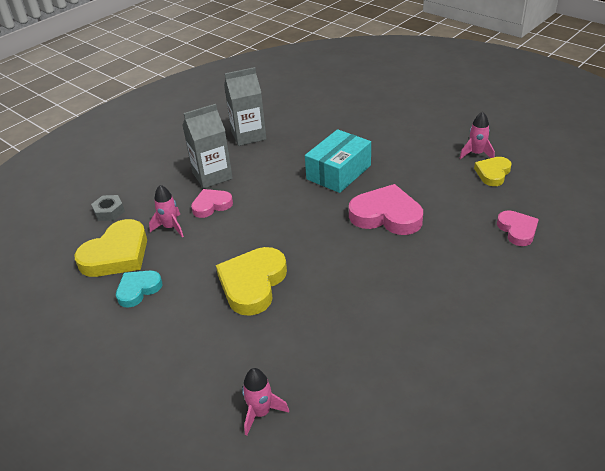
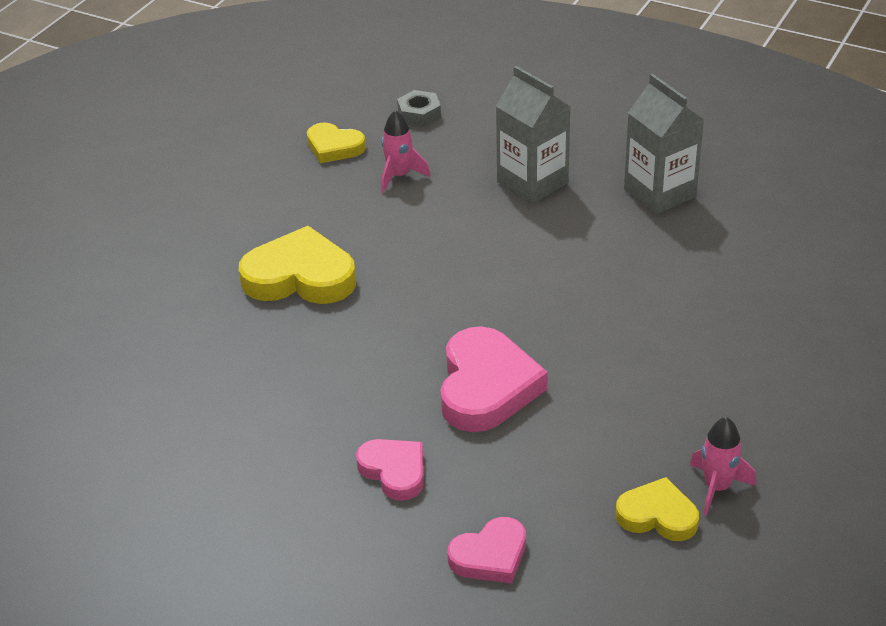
camera: 75 degrees right, 0 degrees up
(117, 254) = (334, 147): yellow heart -> yellow heart, size x0.59
(138, 290) = (272, 183): turquoise heart -> none
(211, 205) = (459, 200): pink heart -> pink heart (394, 471)
(261, 412) = (87, 330): pink rocket -> none
(339, 172) = (589, 314): turquoise box -> none

